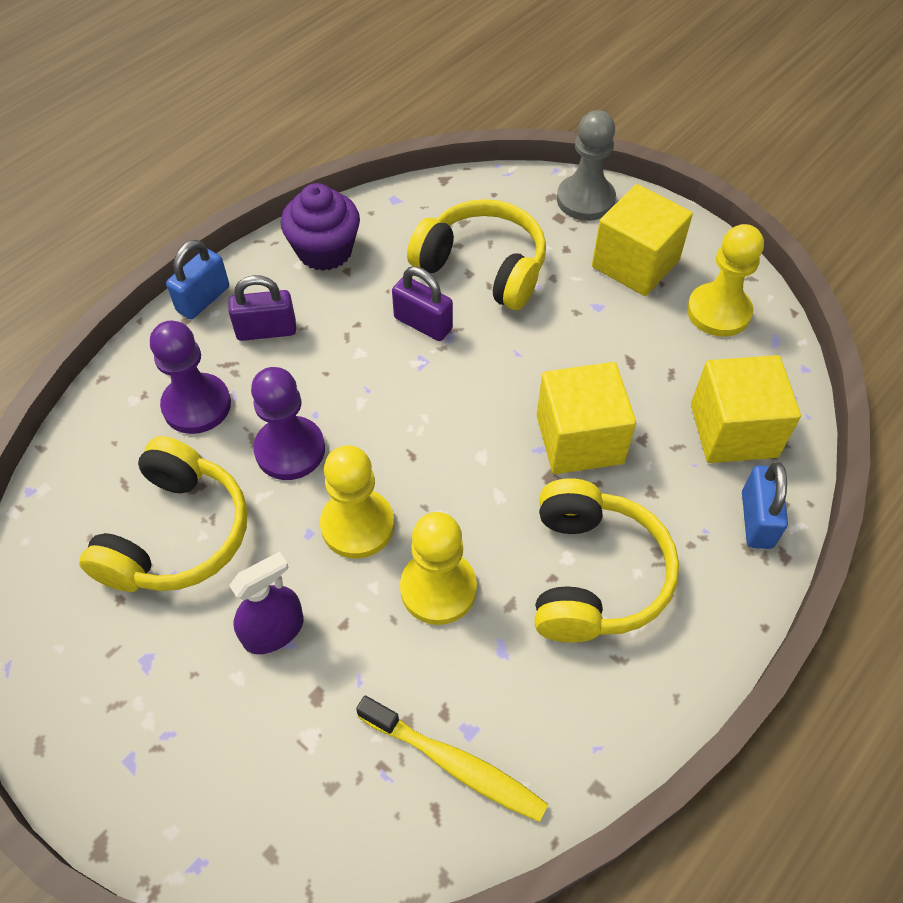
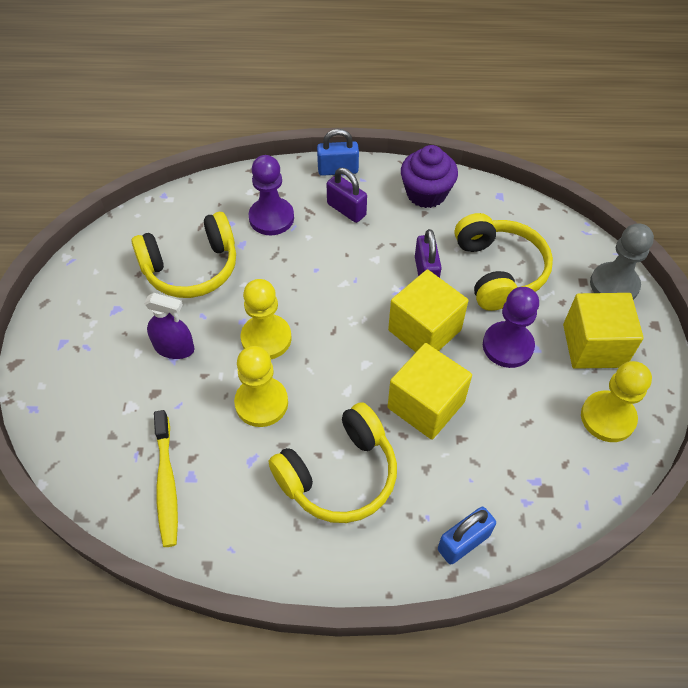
camera: 50 degrees right, 0 degrees up
(290, 450) = (283, 275): purple pawn -> purple pawn (507, 346)
(733, 430) = (519, 486): yellow cube -> yellow cube (424, 330)

